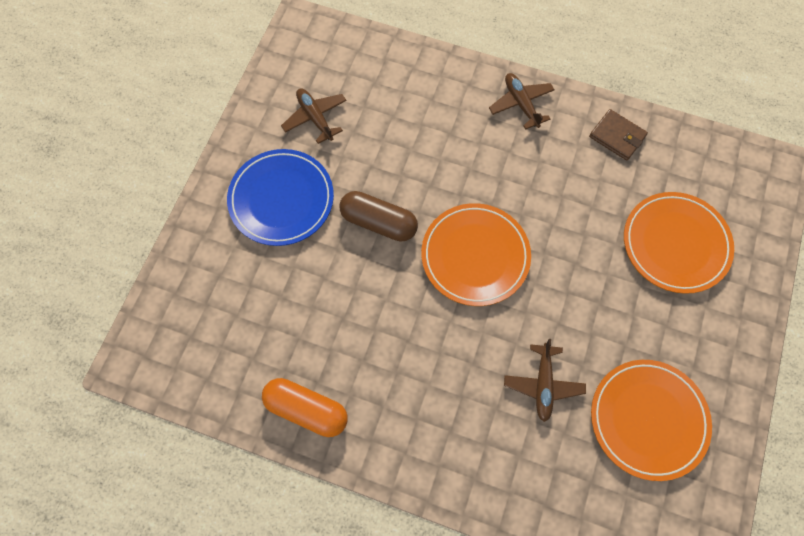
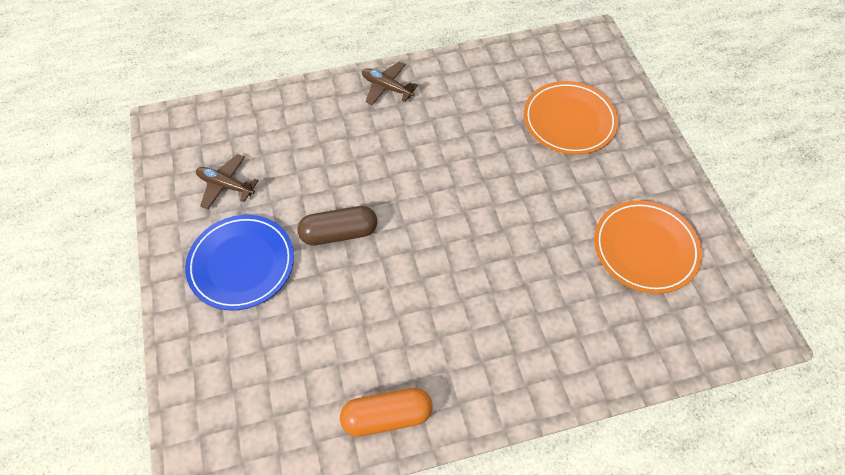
camera: 35 degrees left, 10 degrees down
(475, 256) = (434, 213): orange plate -> none
(543, 384) = (555, 272): brown plane -> none
(617, 136) = (473, 73): brown wallet -> none

